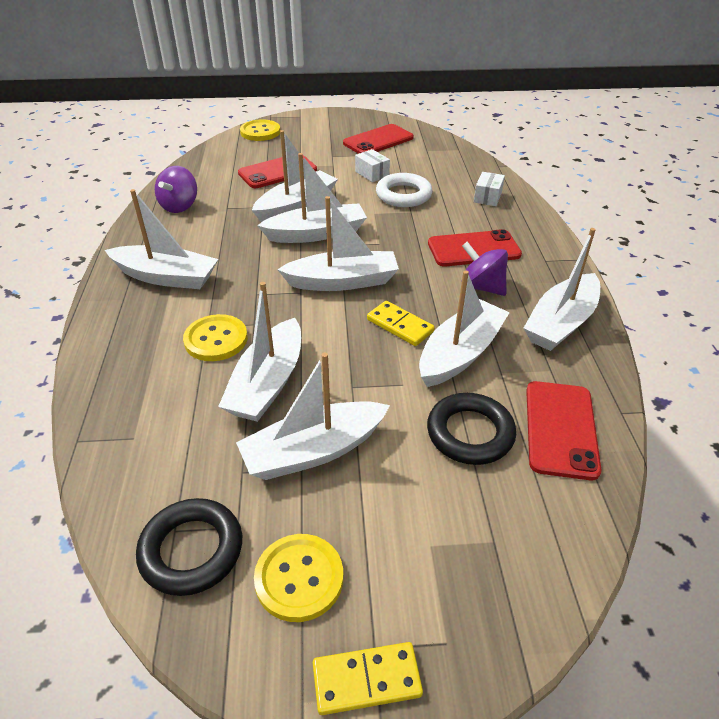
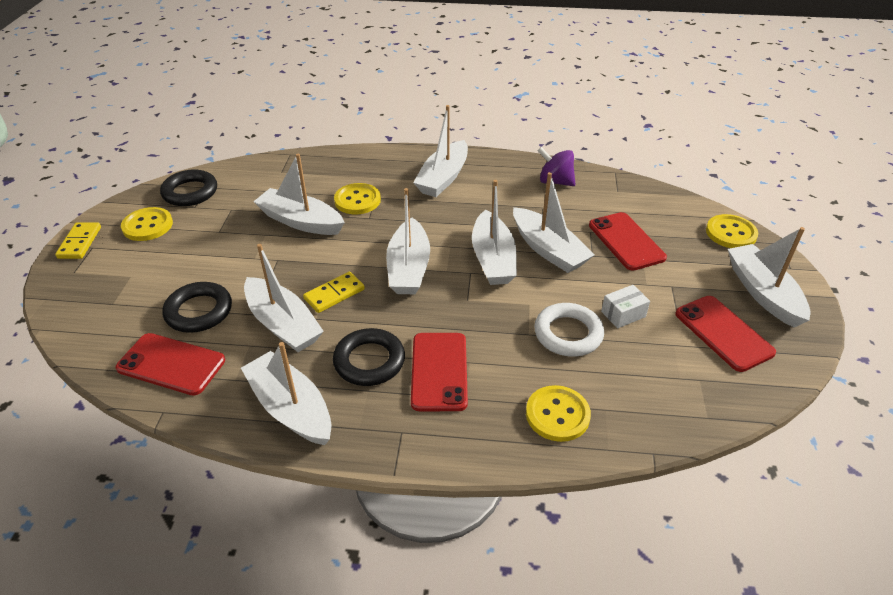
camera: 100 degrees right, 0 degrees up
(313, 451) = (229, 237): white boat -> white boat (763, 292)
(481, 287) = (369, 361): purple spinning top -> black ring
(487, 197) = (557, 415): white box -> yellow button

